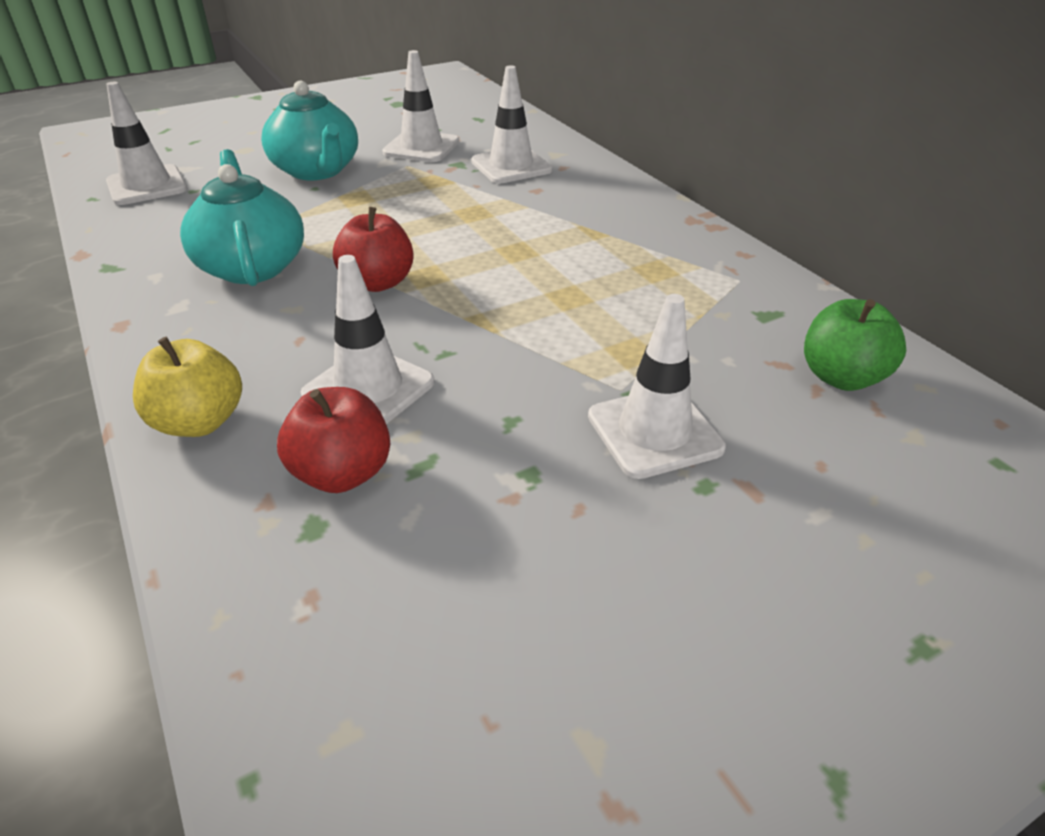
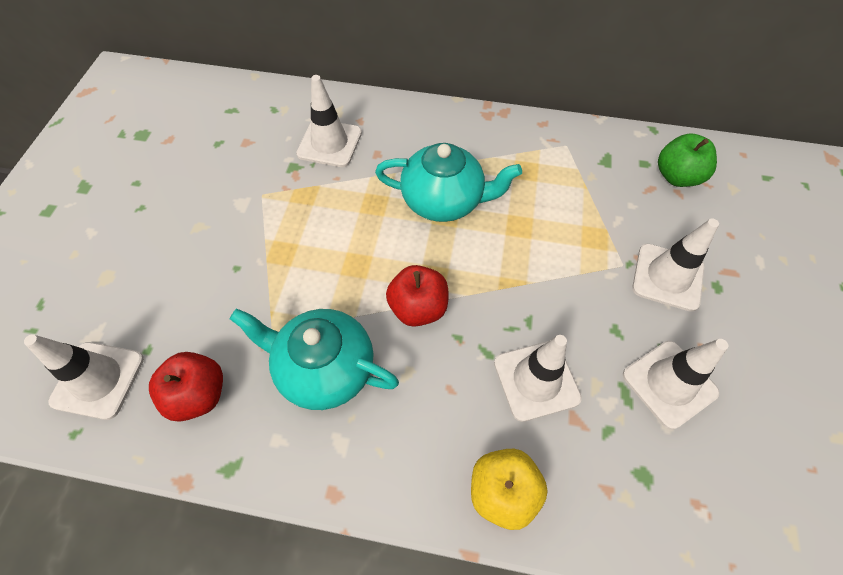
camera: 50 degrees left, 20 degrees up
(317, 171) = (208, 251): turquoise teapot -> turquoise teapot (444, 200)
(342, 473) = (608, 437): red apple -> red apple (198, 395)
(421, 147) = (242, 169): white traffic cone -> white traffic cone (669, 384)

